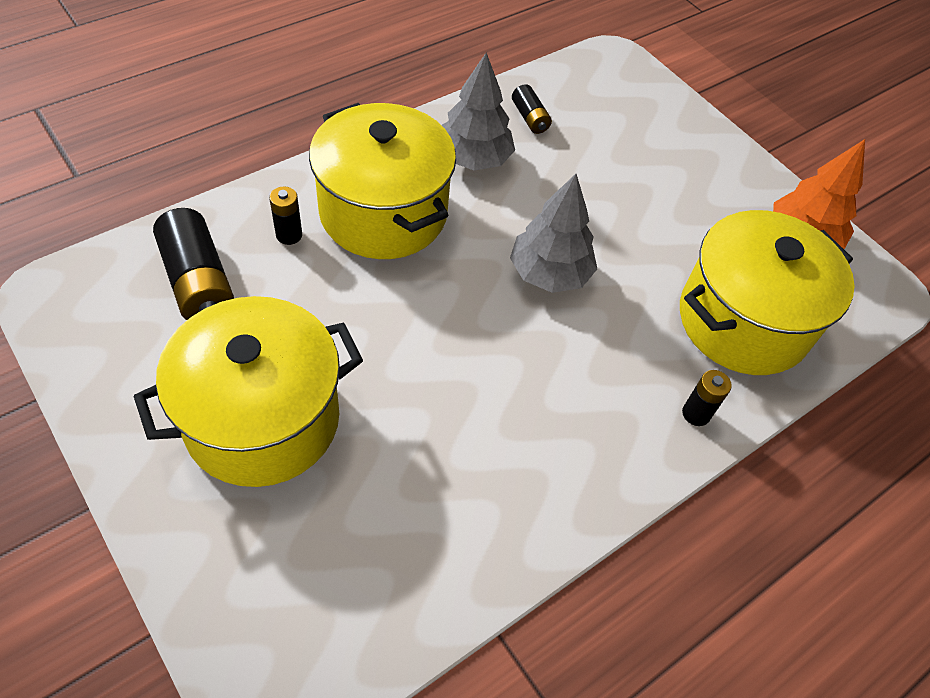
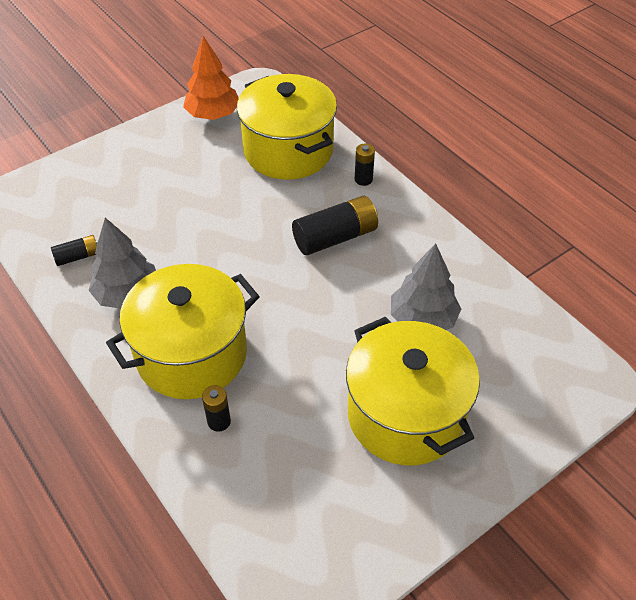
camera: 85 degrees left, 5 degrees down
(198, 281) = (276, 484): black battery -> black battery (335, 237)
(549, 273) = (253, 247): grey tree -> grey tree (423, 319)

